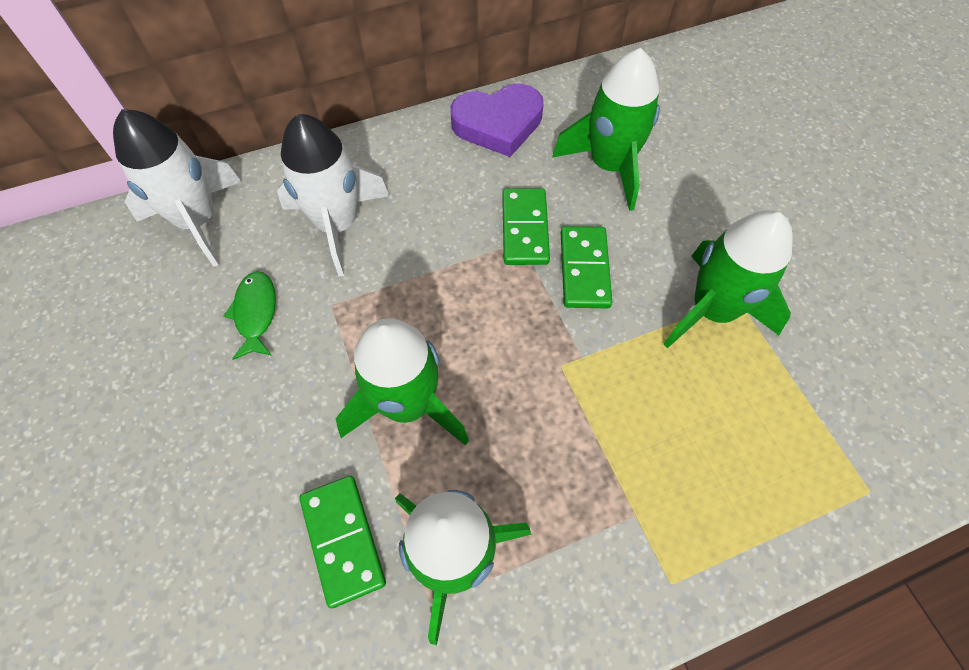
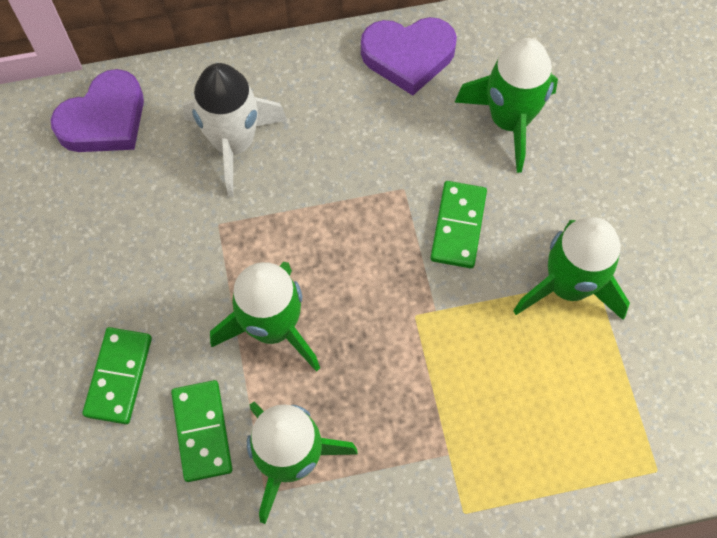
camera: 10 degrees right, 5 degrees up
(198, 221) = (104, 120): white rocket -> purple heart
(256, 313) = (149, 221): green fish -> none
(524, 229) = (410, 176): green domino -> green domino (118, 376)

